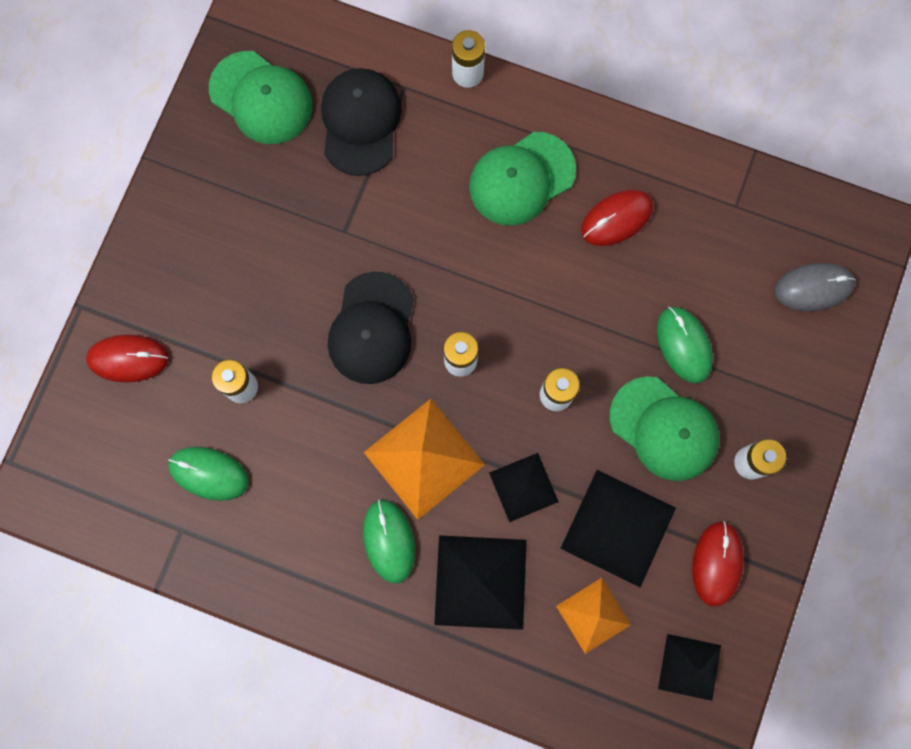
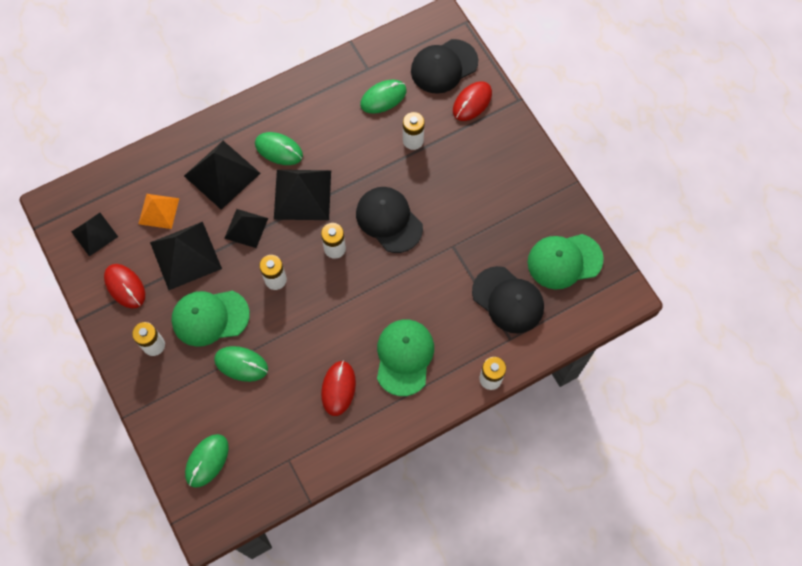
camera: 130 degrees right, 10 degrees down
(101, 435) = (444, 66): none -> black cap
(424, 458) = (302, 194): orange pyramid -> black pyramid
(813, 287) = (207, 461): grey mouse -> green mouse

